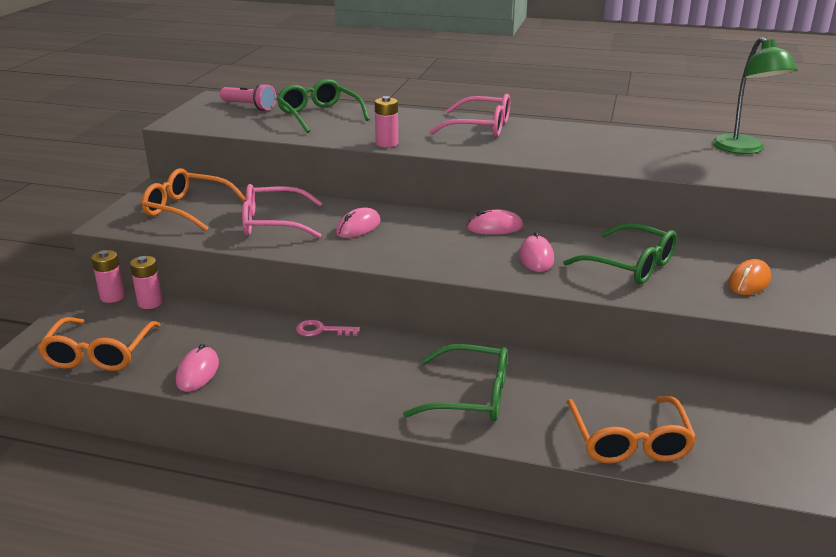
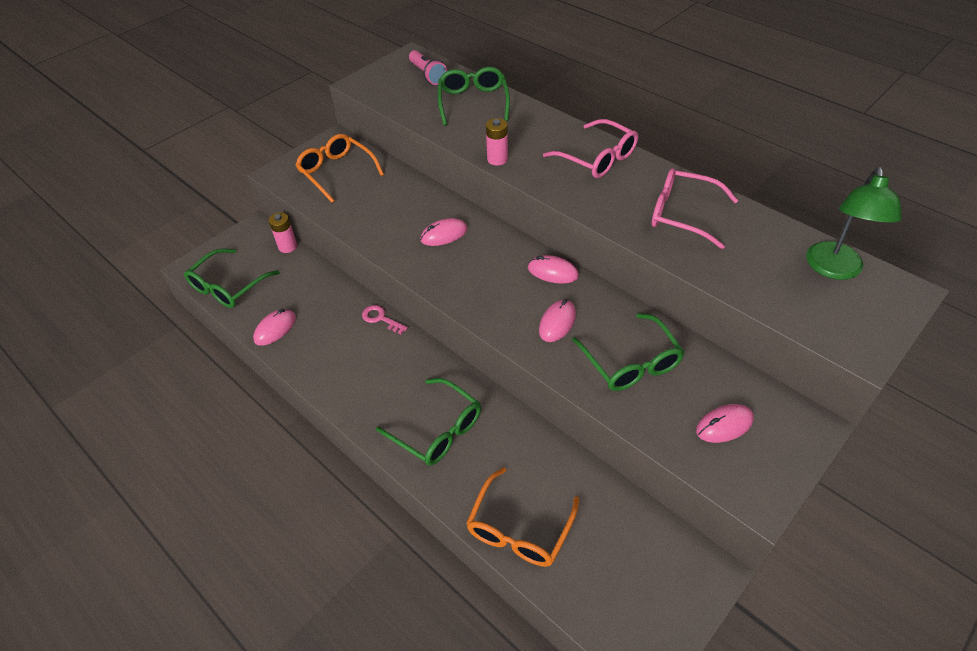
camera: 30 degrees right, 20 degrees up
(99, 354) = (228, 286): orange glasses -> green glasses
(112, 296) = (268, 231): pink battery -> none
(273, 223) = (385, 209): pink glasses -> pink glasses (682, 214)
(749, 281) = (724, 425): orange mouse -> pink mouse

